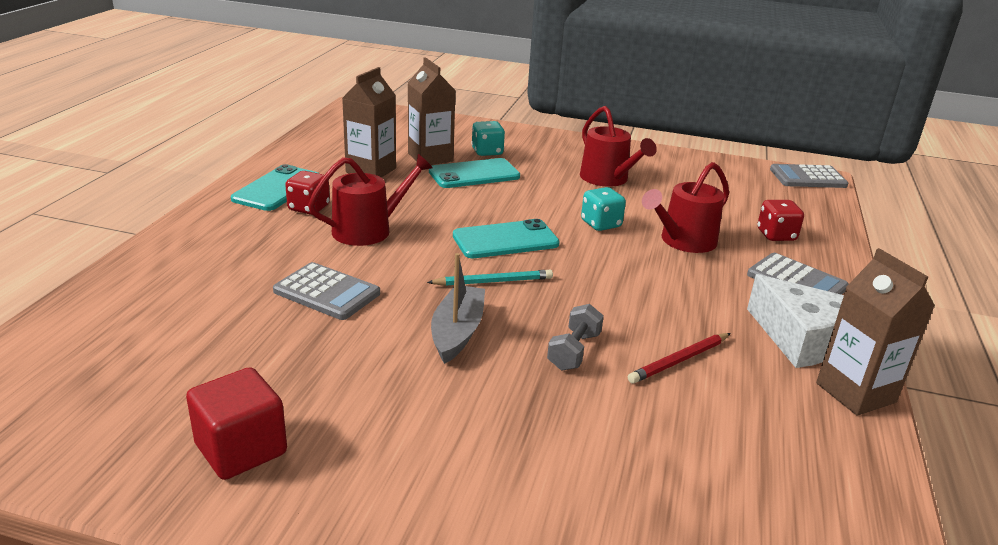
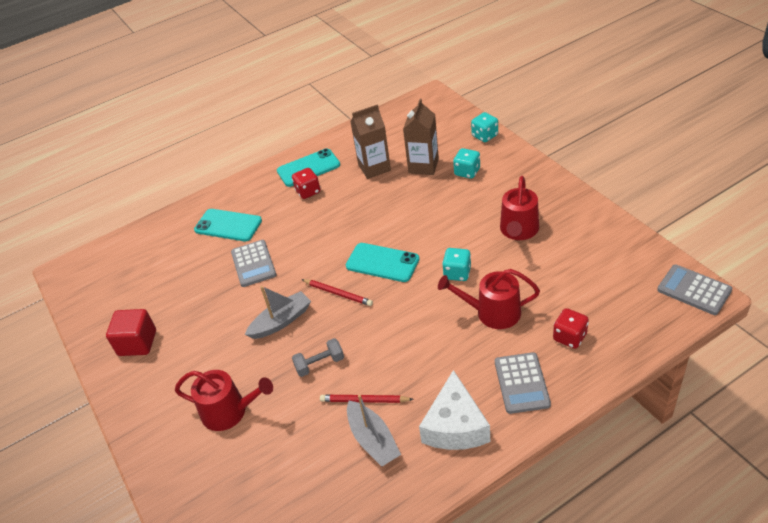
camera: 50 degrees right, 15 degrees up
(368, 230) = (319, 223): red watering can -> red watering can (229, 411)
(464, 125) = (485, 136): none -> turquoise dice
(474, 174) = (432, 193): turquoise phone -> turquoise phone (228, 225)
(493, 282) = (338, 293): turquoise pencil -> red pencil
(747, 390) = (373, 440): none -> grey boat
(855, 393) = (430, 479): brown carton -> none

